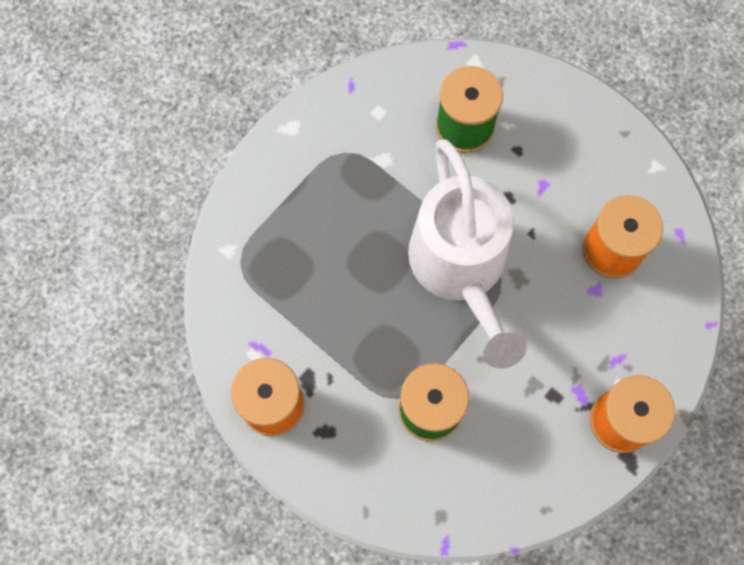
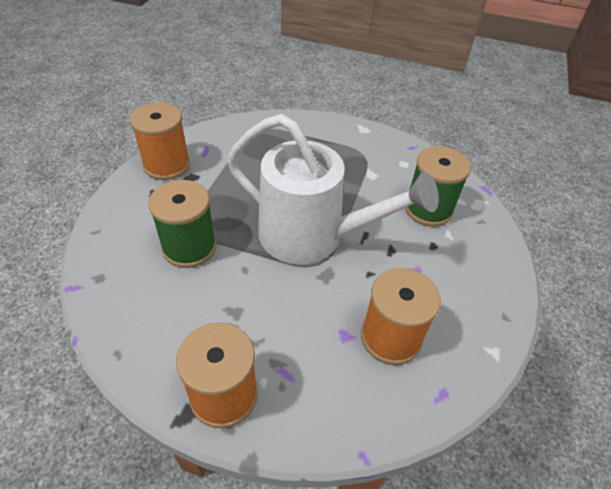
camera: 65 degrees right, 25 degrees down
(461, 270) = (313, 237): white watering can -> white watering can turned 120 degrees counterclockwise

